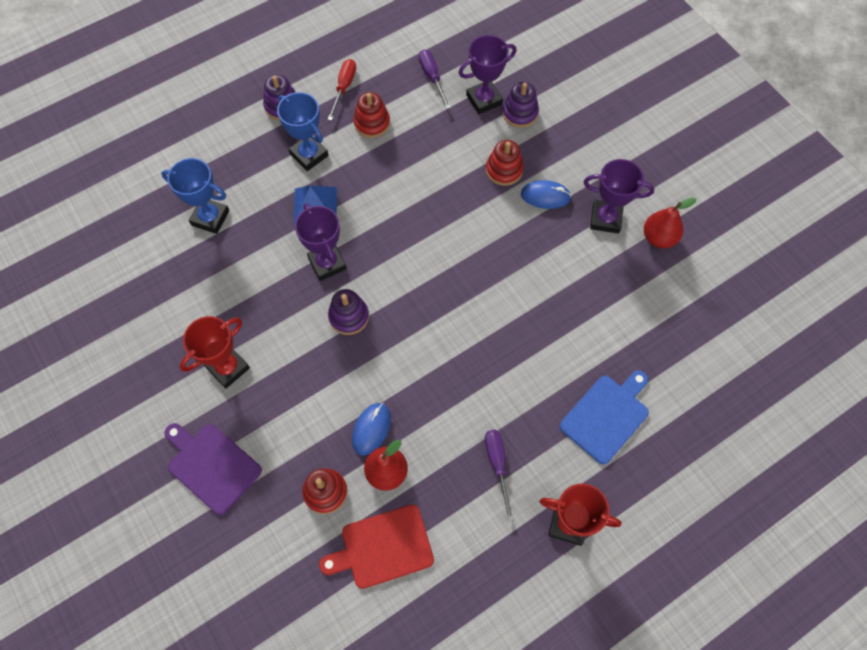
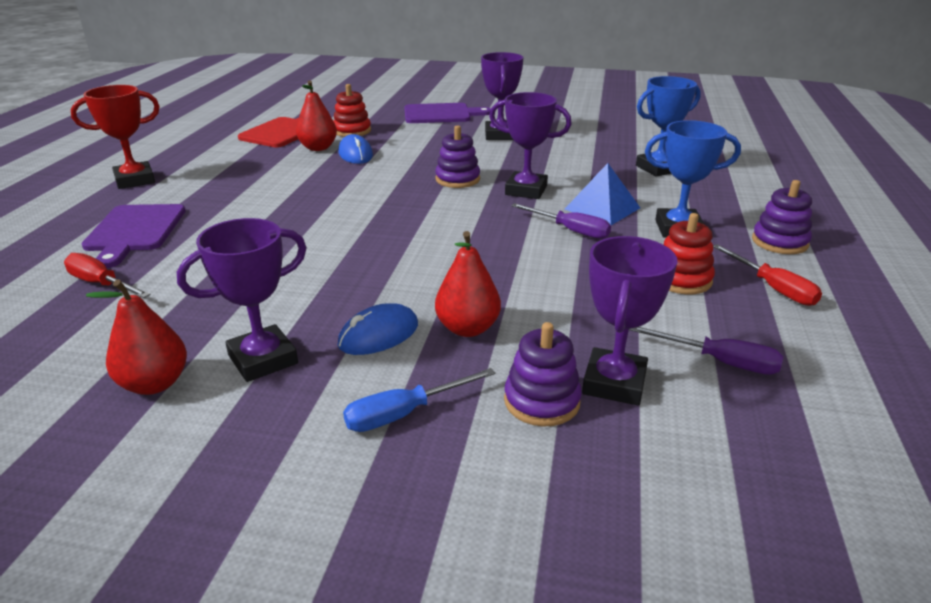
camera: 135 degrees right, 35 degrees down
(228, 368) = (500, 135): red trophy -> purple trophy
(497, 465) = (228, 177): purple screwdriver -> purple screwdriver (570, 230)
(504, 170) = (467, 328): red stacking toy -> red pear
(574, 146) = (404, 413): none -> blue screwdriver
(606, 416) = (134, 231): blue cutting board -> purple cutting board
(651, 353) = (101, 284): none -> red screwdriver

